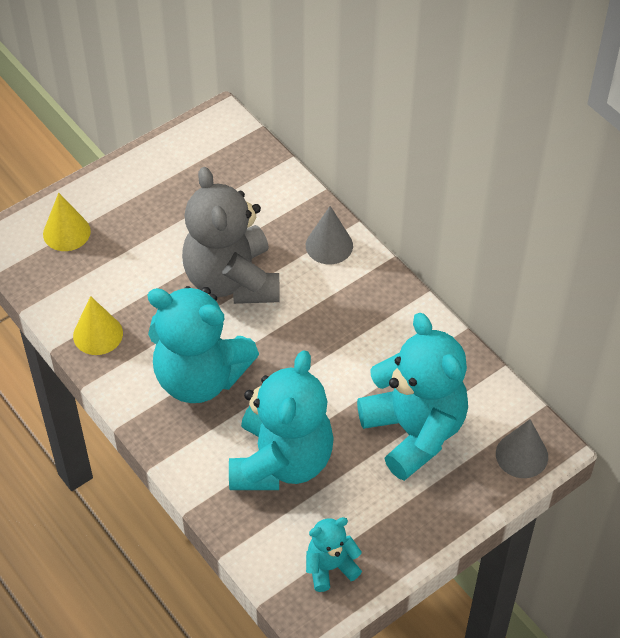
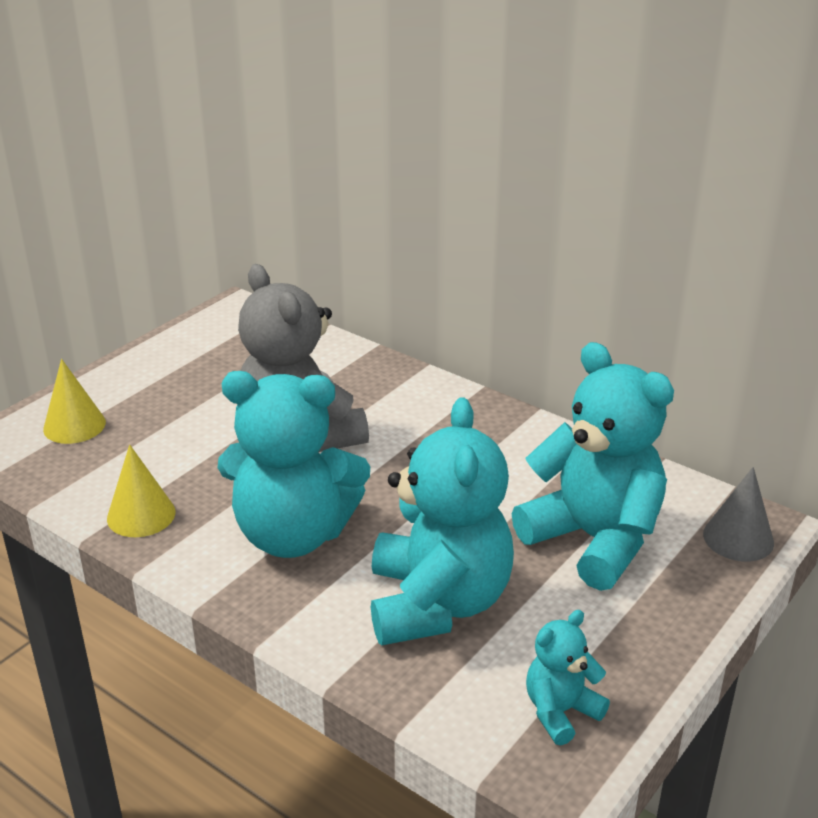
camera: 15 degrees left, 20 degrees down
(329, 245) = (405, 388): grey cone -> none

